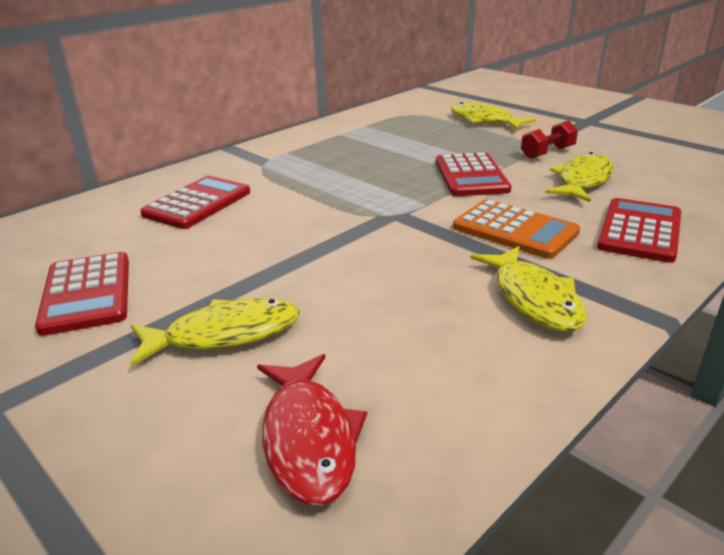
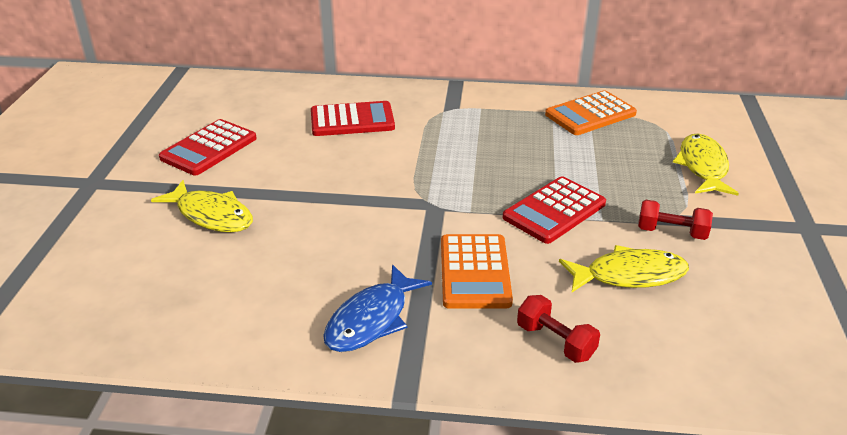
camera: 50 degrees right, 5 degrees up
(309, 439) = (144, 291): red fish -> none
(366, 125) = (590, 114): none -> orange calculator
(533, 299) = (371, 320): yellow fish -> blue fish
(640, 231) = (555, 341): red calculator -> red dumbbell

